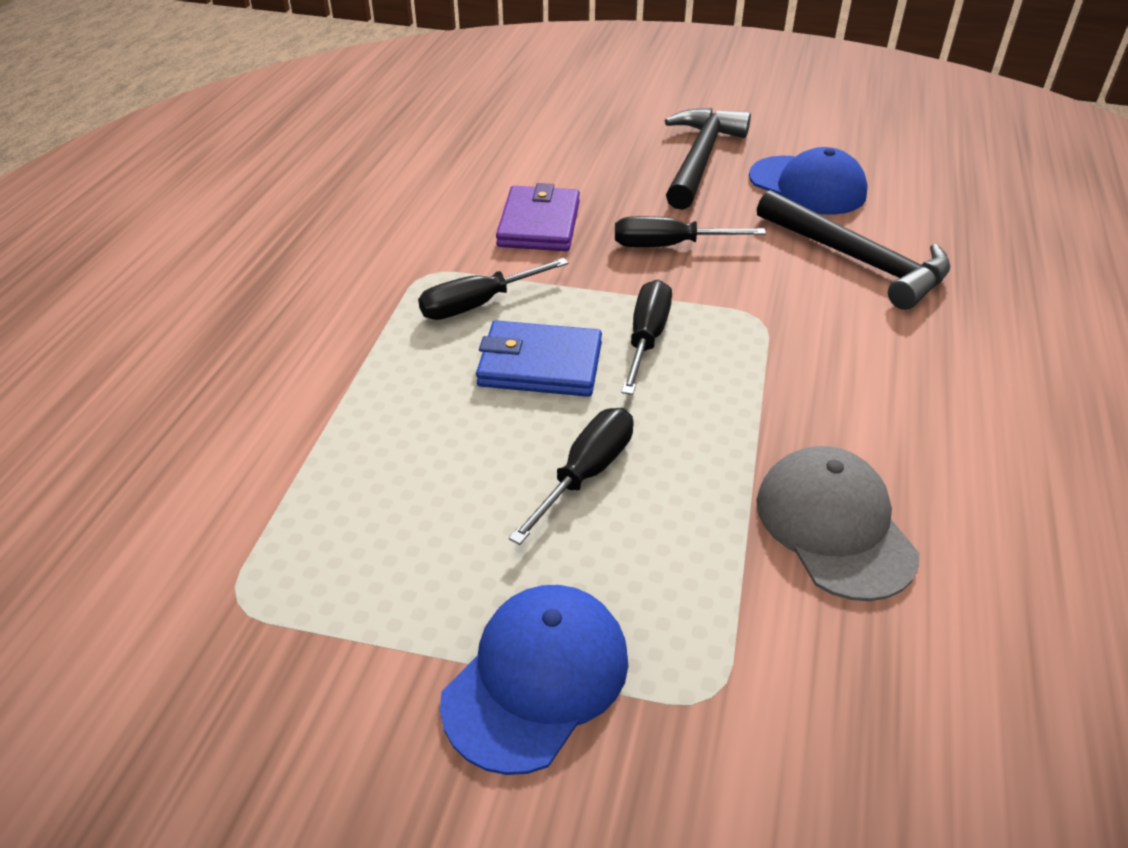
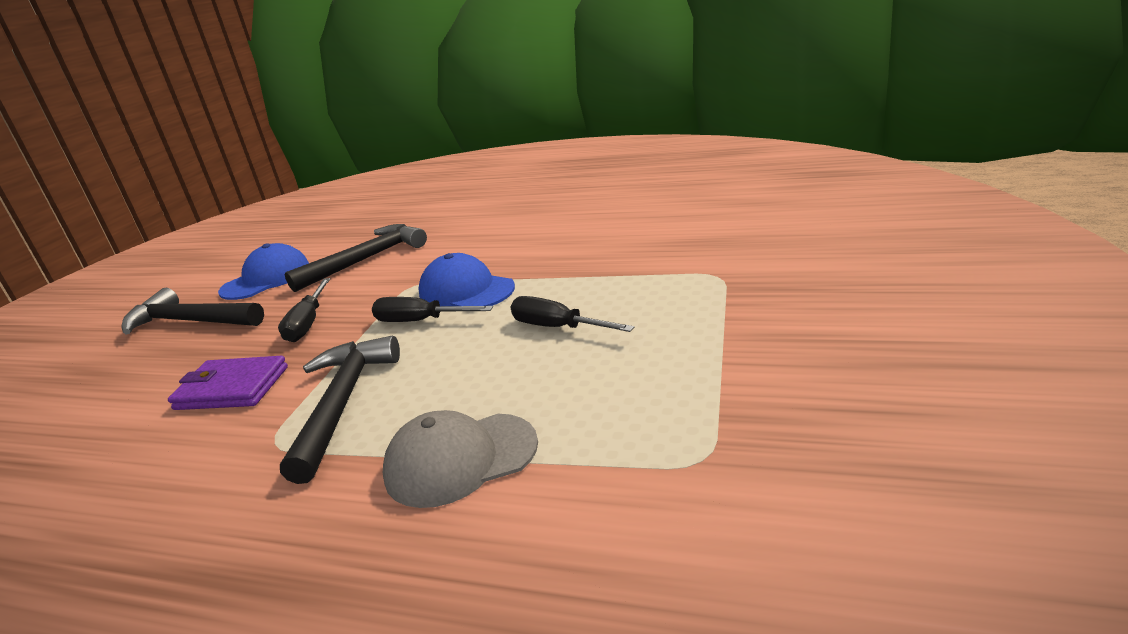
camera: 85 degrees left, 15 degrees down
(477, 305) = (342, 403): black screwdriver -> black hammer
(536, 678) = (725, 322): blue cap -> blue cap (466, 291)
(540, 364) = (436, 360): blue wallet -> none
(834, 526) = (598, 255): grey cap -> grey cap (460, 459)

